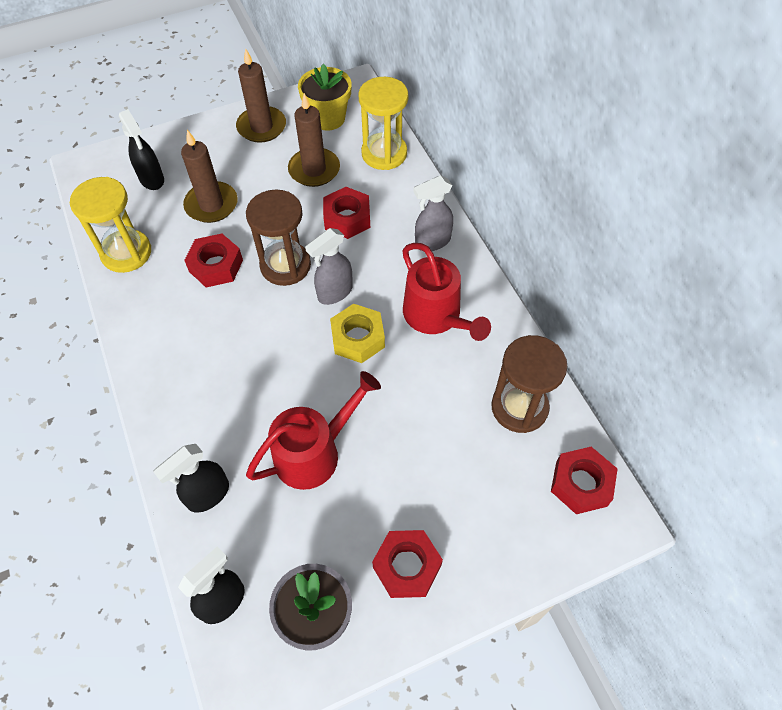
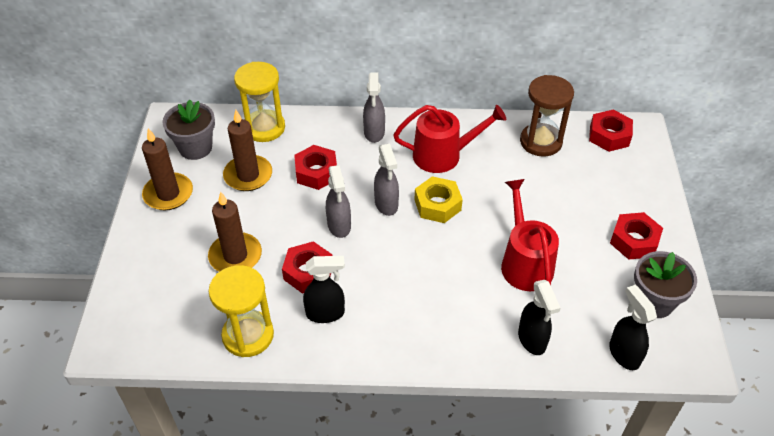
camera: 65 degrees left, 10 degrees down
(152, 179) = (169, 292): black spray bottle -> black spray bottle (326, 313)
(285, 265) = (339, 226): brown hourglass -> grey spray bottle
(328, 118) = (195, 148): yellow flower pot -> grey flower pot

